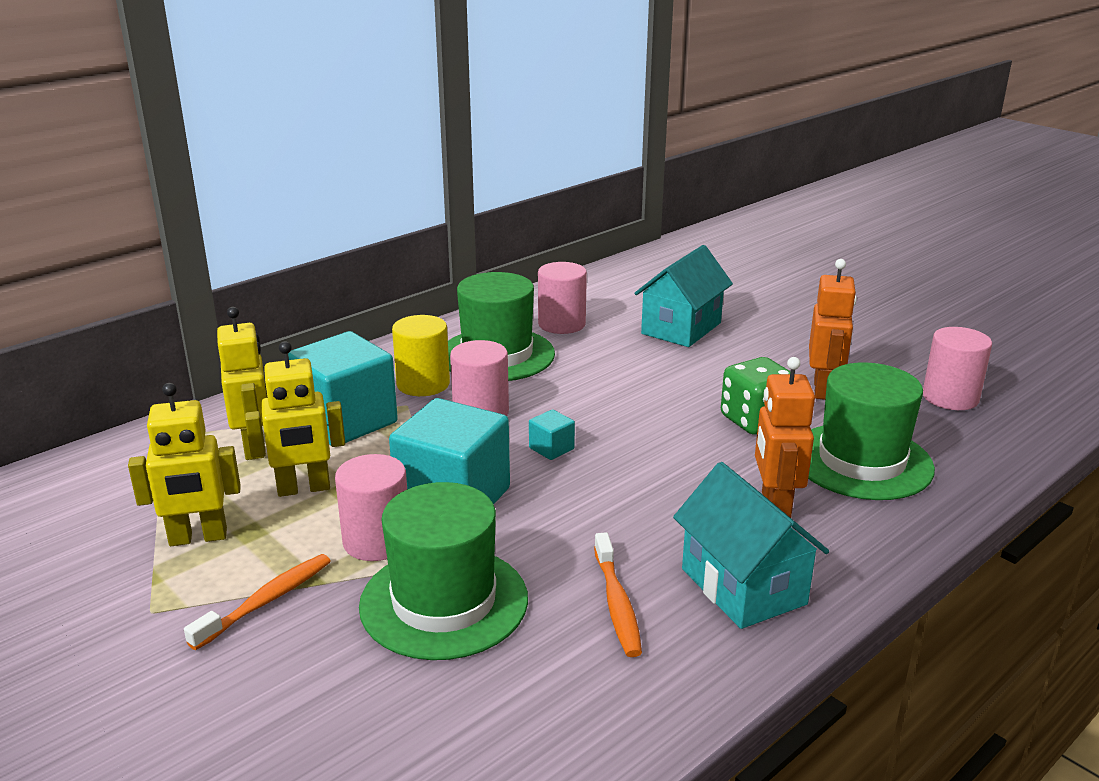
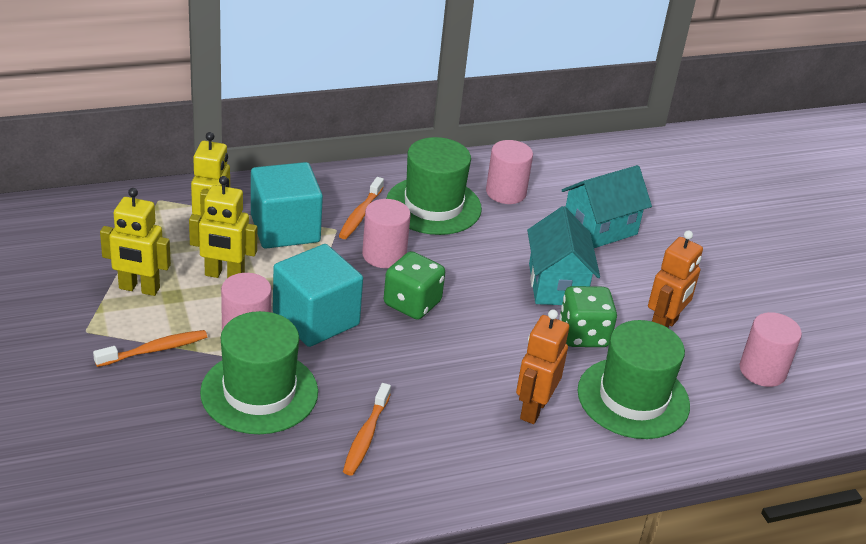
camera: 20 degrees right, 10 degrees up
(423, 384) = (360, 214): yellow cylinder -> orange toothbrush
(551, 448) = (412, 303): turquoise cube -> green dice
(743, 586) = (458, 457): turquoise house -> turquoise house (556, 284)

